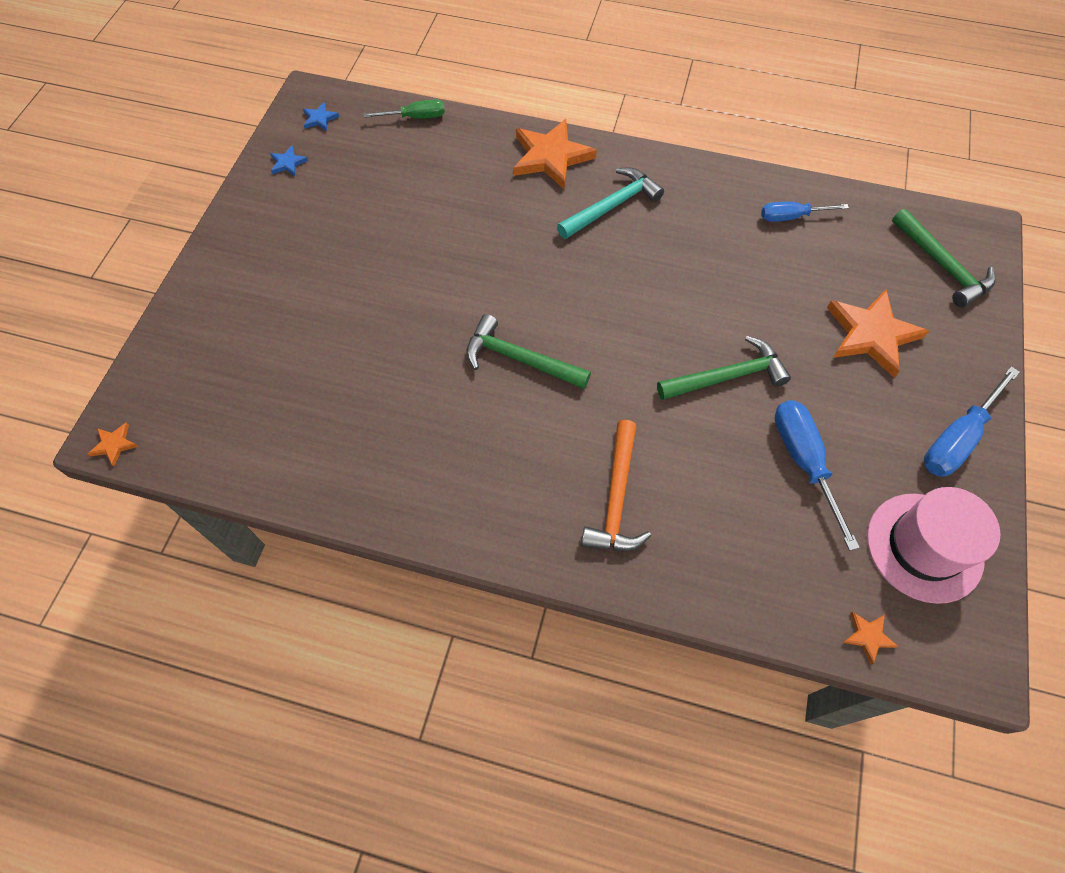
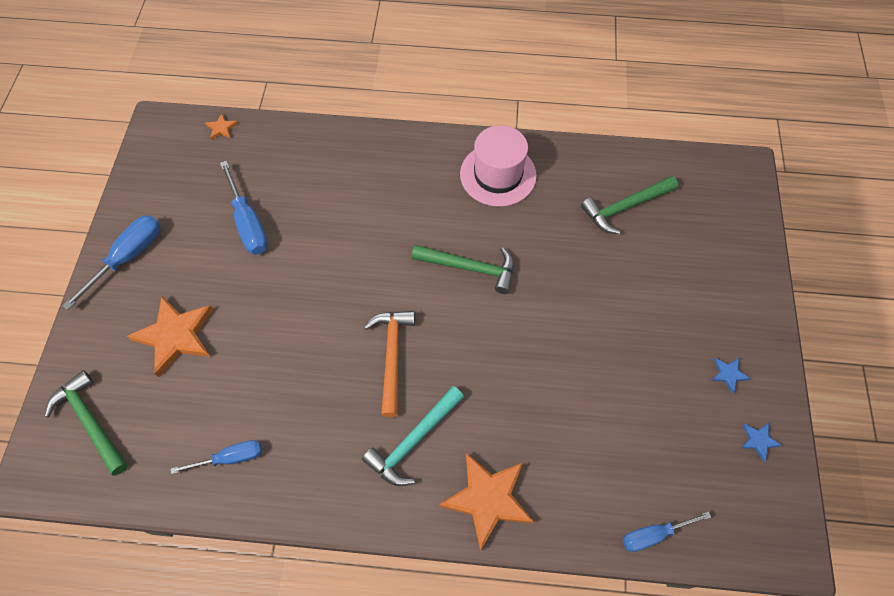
camera: 170 degrees right, 0 degrees up
(114, 444) = (738, 163): orange star -> none
(320, 118) = (759, 512): blue star -> blue star (728, 374)
(415, 117) = (654, 534): green screwdriver -> blue screwdriver
(616, 498) = (382, 180): orange hammer -> orange hammer (392, 356)
(727, 376) = (302, 279): green hammer -> green hammer (625, 207)
(924, 547) = (173, 181): pink hat -> pink hat (498, 175)

